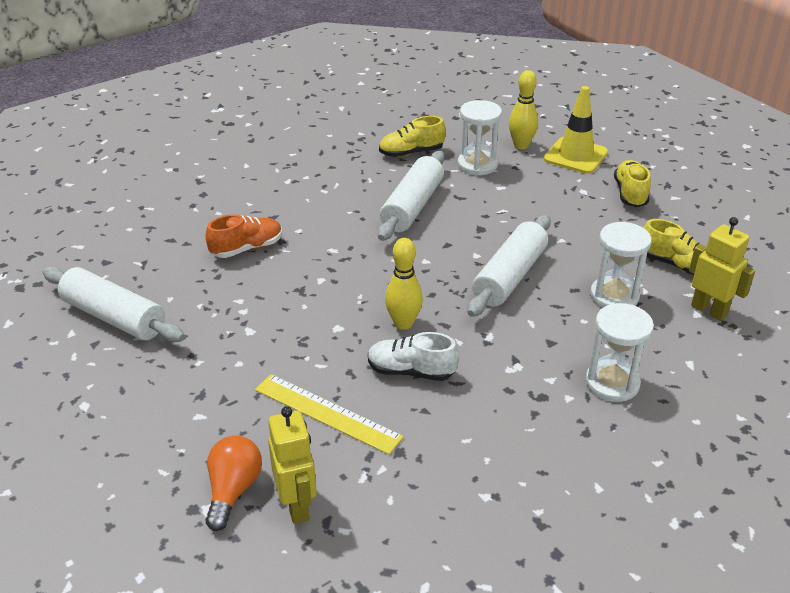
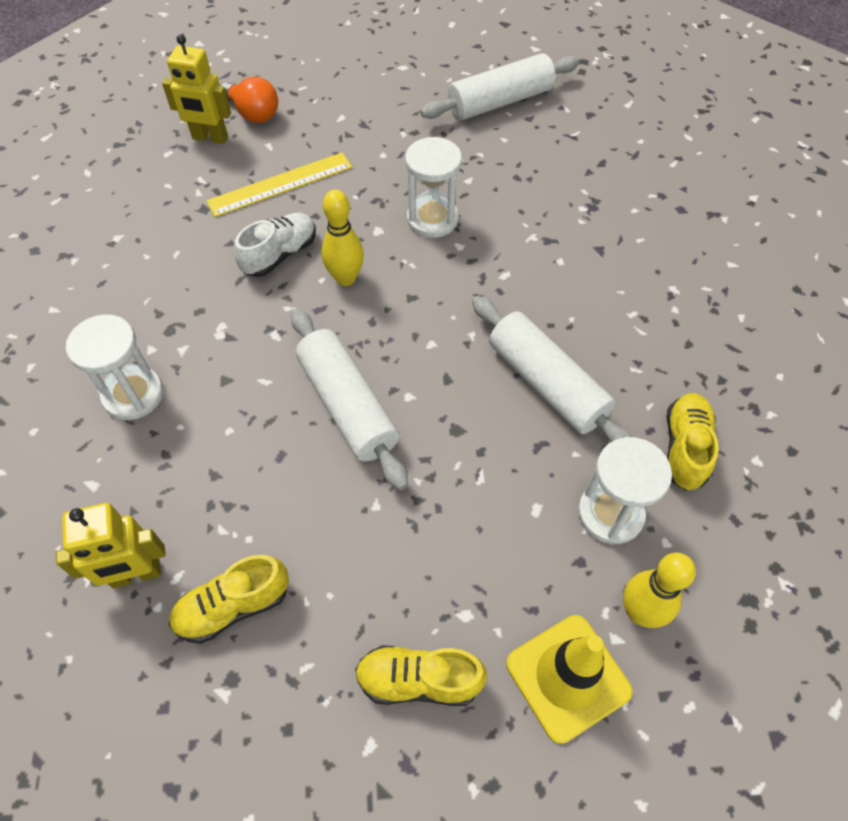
camera: 120 degrees right, 20 degrees up
(247, 248) = (551, 210): orange shoe -> none
(614, 296) = (238, 488): white hourglass -> white hourglass (432, 219)
(630, 194) = (419, 680): yellow shoe -> yellow shoe turned 150 degrees clockwise

